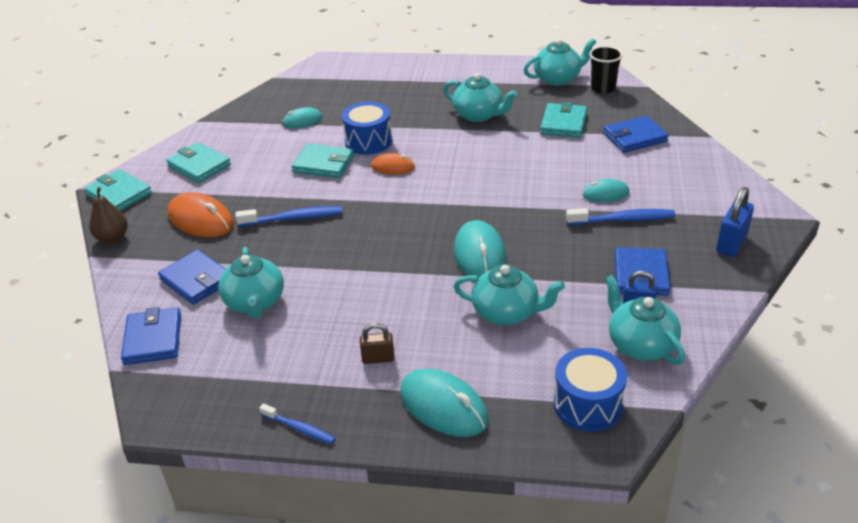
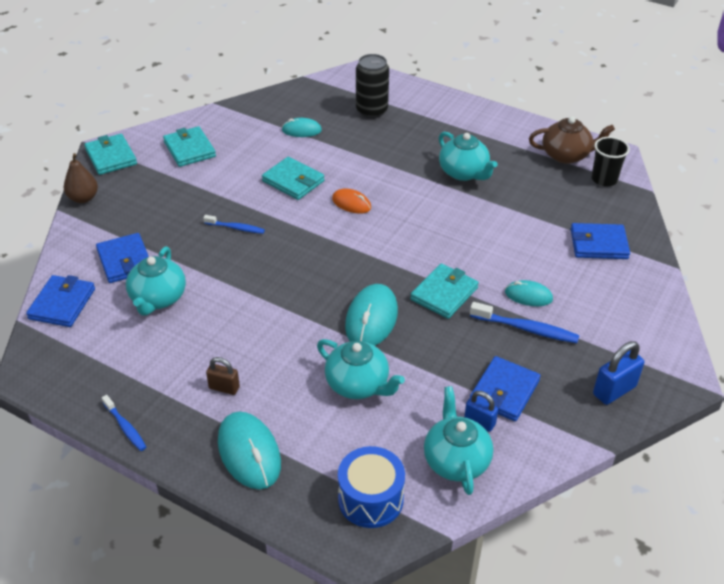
camera: 20 degrees right, 5 degrees up
(201, 220) = (161, 203): orange mouse -> none
(294, 218) = (236, 228): blue toothbrush -> blue toothbrush, size x0.64
(358, 88) = (371, 110): none -> black can
(368, 141) = (346, 169): blue drum -> none
(558, 79) = (566, 155): turquoise teapot -> brown teapot
(563, 123) = (538, 207): turquoise wallet -> turquoise wallet (444, 294)

